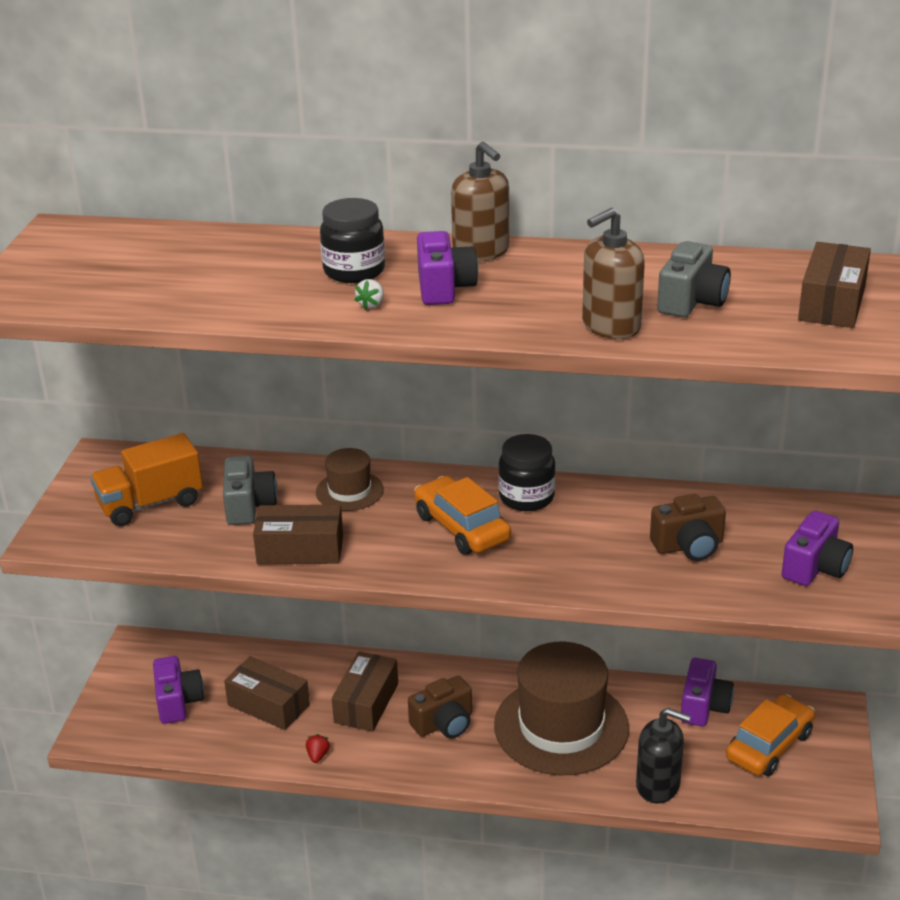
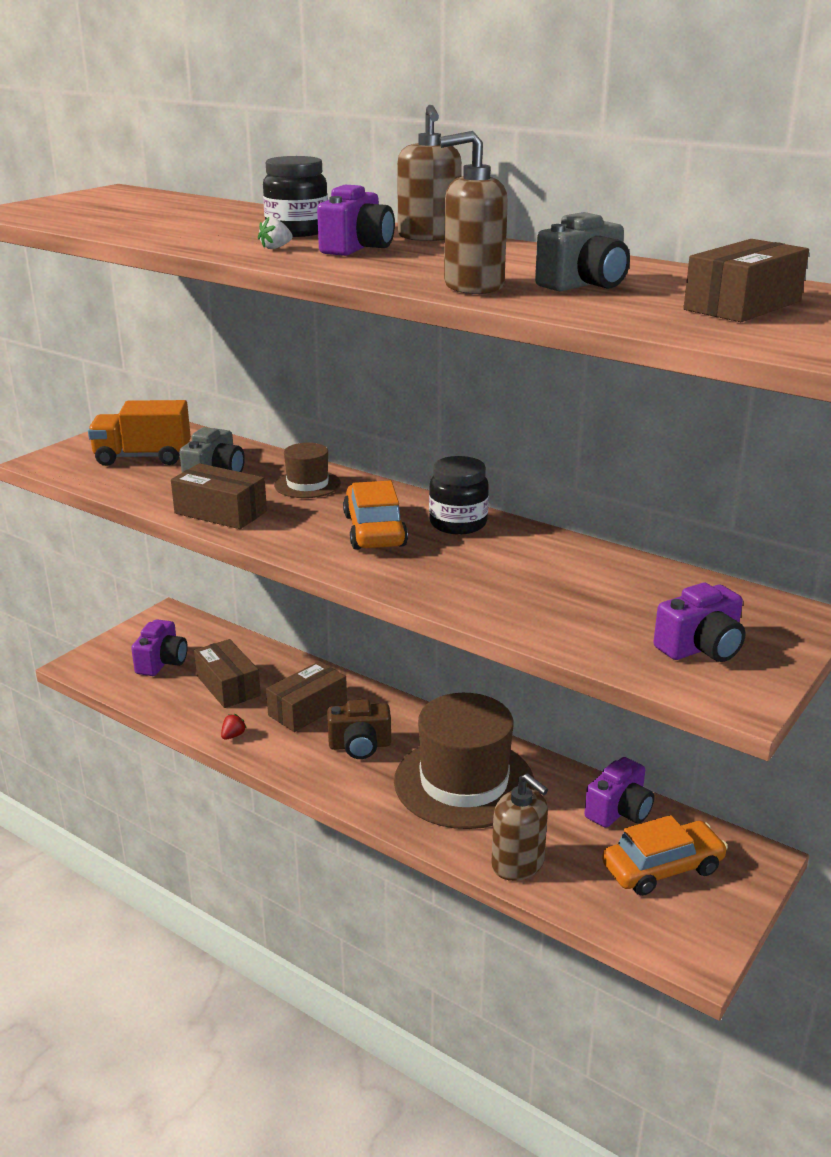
camera: 25 degrees right, 5 degrees down
(658, 785) = (518, 864): black soap dispenser -> brown soap dispenser
(689, 546) = (579, 596): brown camera -> none

